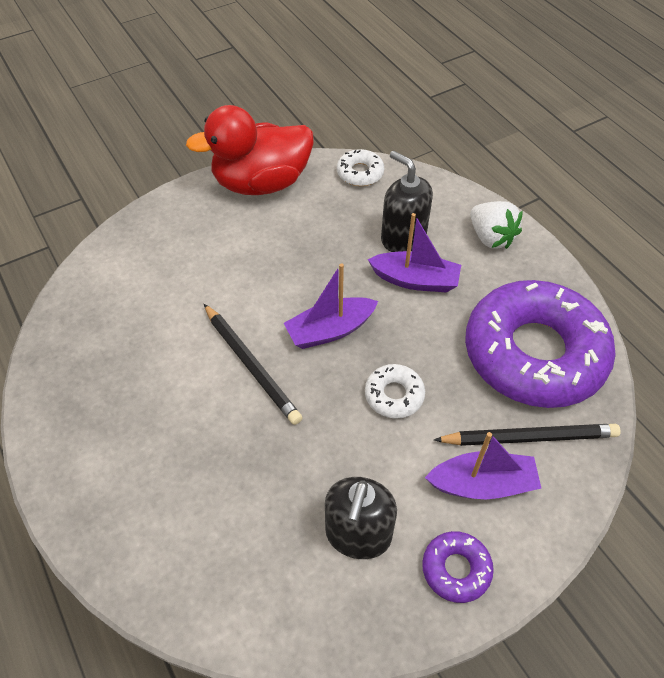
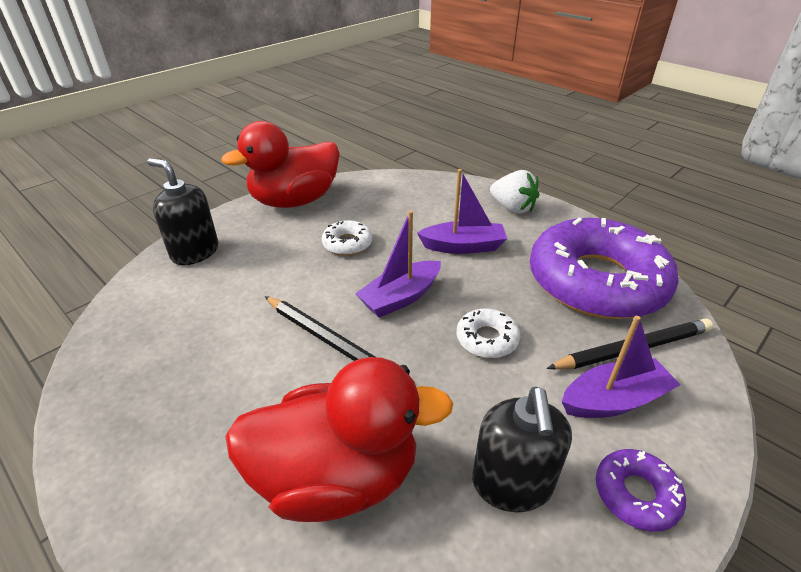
camera: 15 degrees left, 15 degrees down
(222, 493) = (337, 477): none -> red duck
(360, 173) = (381, 183): white donut -> white donut (347, 243)
(403, 237) = (438, 219): black soap dispenser -> black soap dispenser (195, 252)

